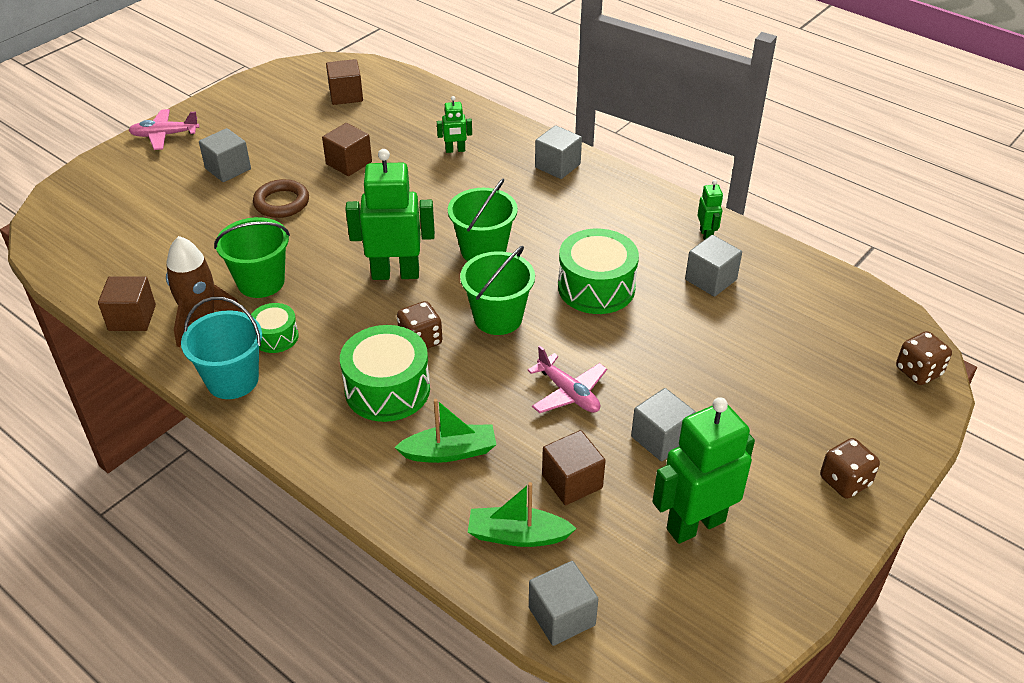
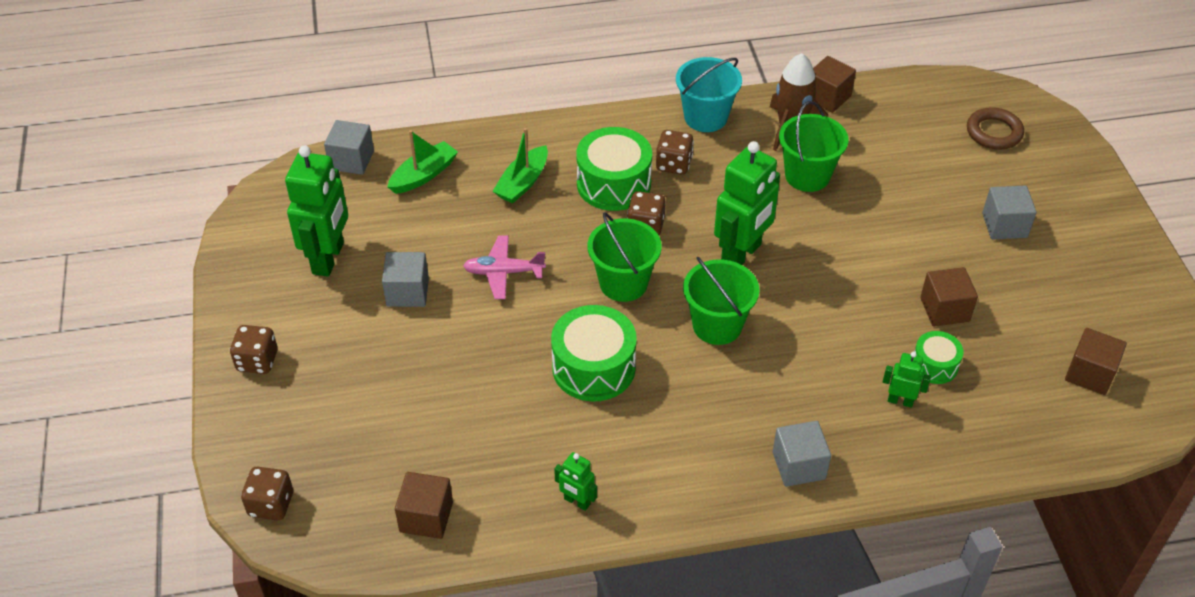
camera: 130 degrees right, 5 degrees up
(164, 135) = (1105, 209): pink plane -> none
(276, 337) = (731, 156): green drum -> green drum (934, 365)
(281, 203) = (914, 235): brown ring -> brown ring (994, 132)
(322, 366) = (673, 164): none -> brown dice
(455, 150) = (900, 401): green robot -> green robot turned 75 degrees clockwise
(572, 481) = (430, 224): brown cube -> brown cube (426, 517)
(710, 279) = (519, 454): grey cube -> none

